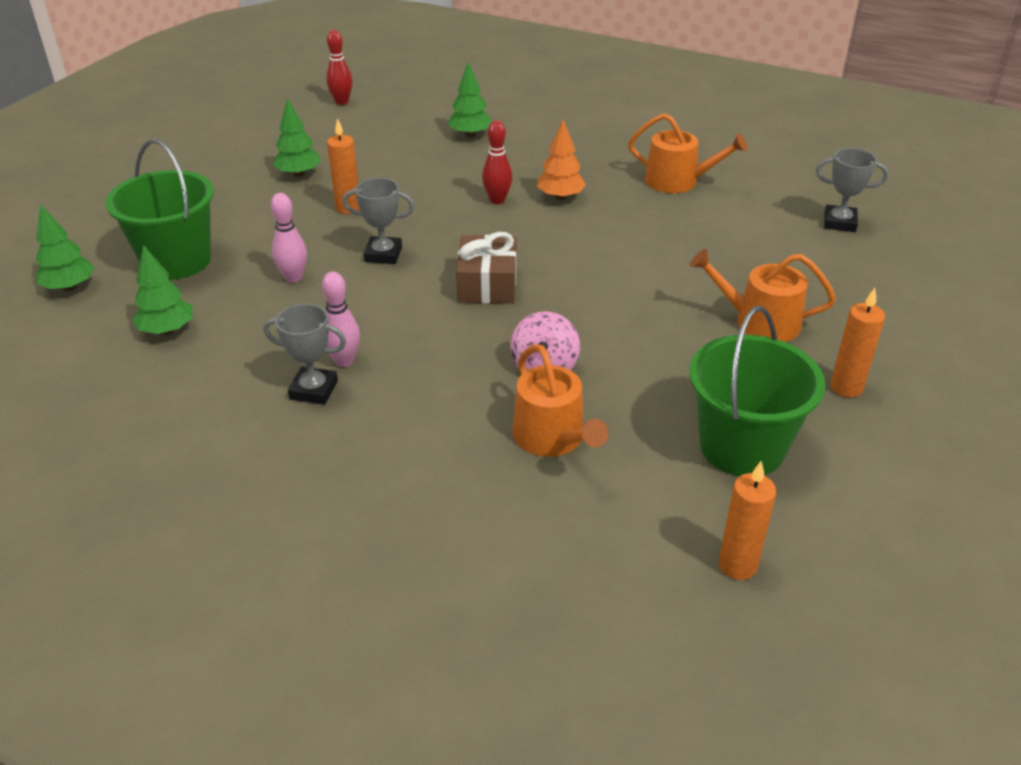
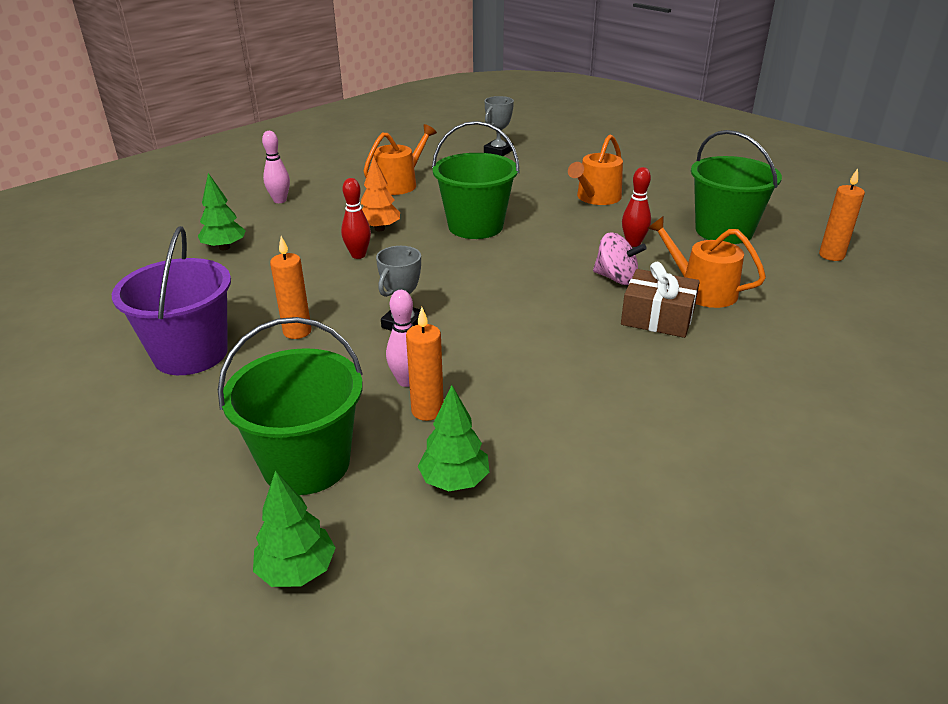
camera: 70 degrees left, 5 degrees down
(299, 174) = (190, 354): green tree -> purple bucket
(313, 390) = (605, 390): grey trophy -> none
(342, 102) = (52, 305): red bowling pin -> red bowling pin (633, 243)
(344, 361) = (567, 368): pink bowling pin -> pink bowling pin (280, 200)
(487, 284) = (489, 281): brown gift -> brown gift (657, 317)
(553, 438) = (701, 290): orange watering can -> orange watering can turned 135 degrees counterclockwise
(608, 251) = (475, 226): none -> green bucket
(846, 387) = (674, 191): orange candle -> orange candle (427, 411)

